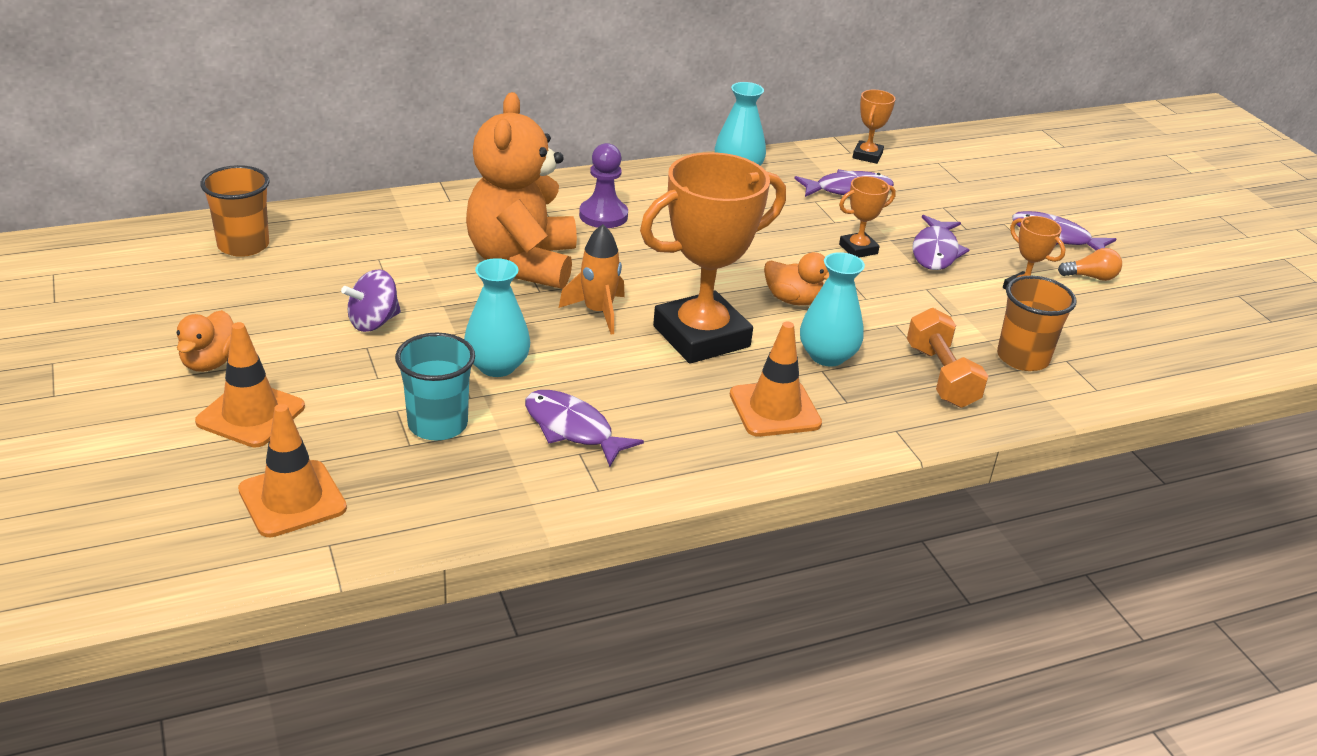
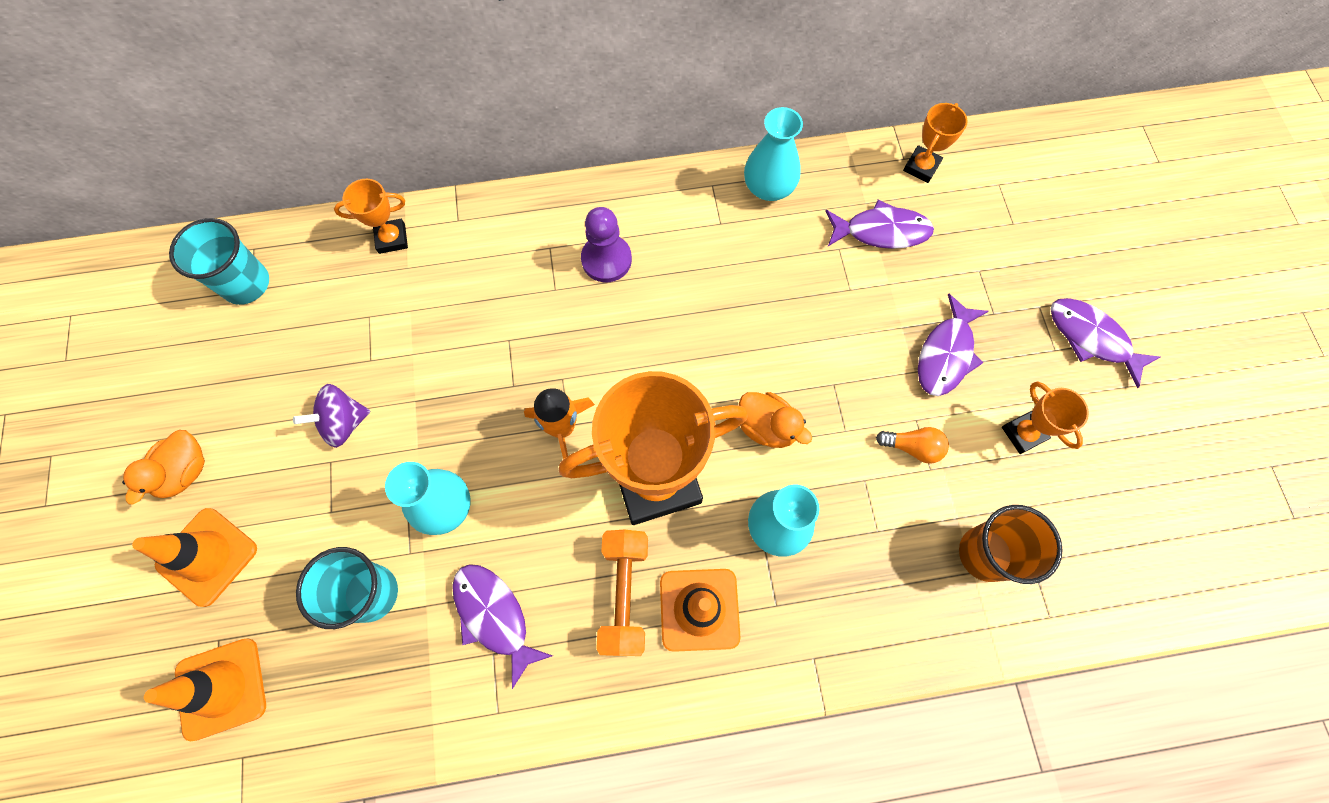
camera: 15 degrees right, 35 degrees up
(243, 245) = (246, 284): orange cup -> turquoise cup
(522, 263) = (506, 337): orange teddy bear -> none
(858, 249) = (861, 342): orange trophy -> orange trophy (392, 238)
(941, 376) = (887, 575): orange dumbbell -> orange dumbbell (624, 594)
(1091, 277) = (1109, 417): orange light bulb -> orange light bulb (912, 447)

